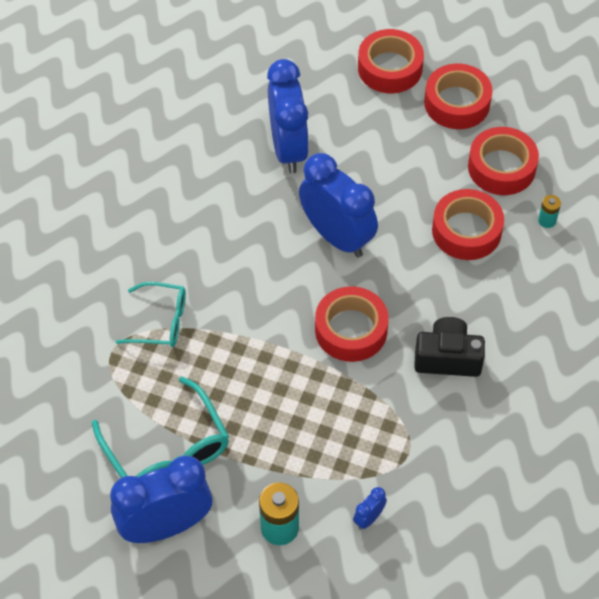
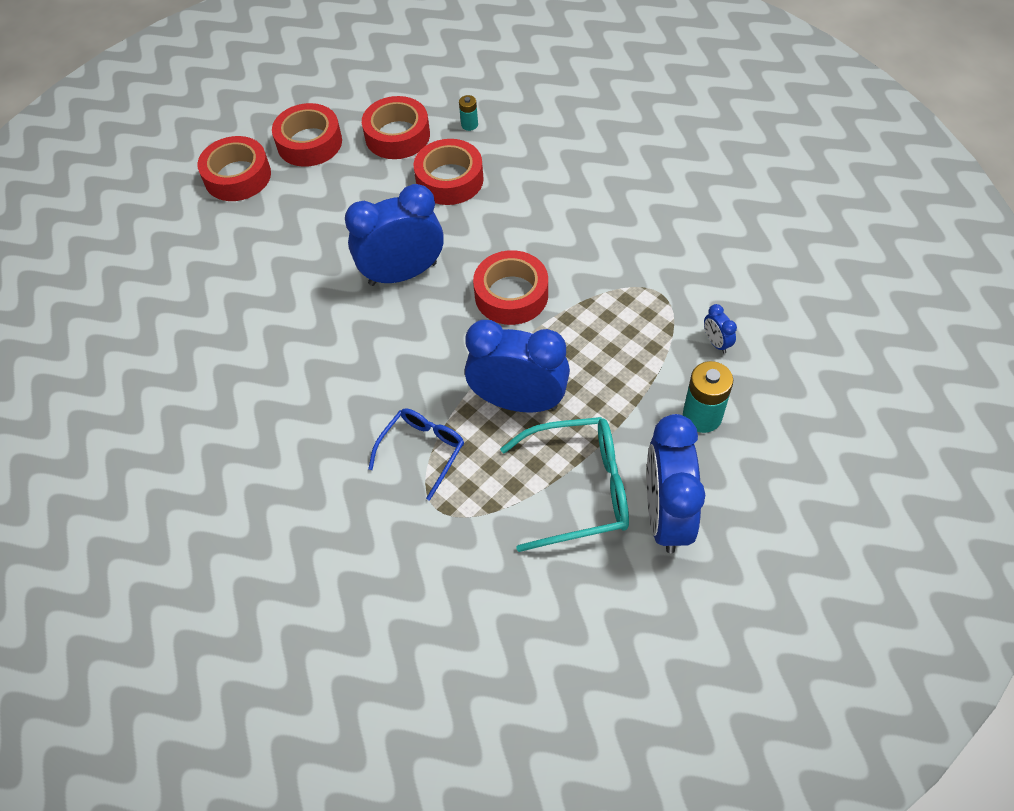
camera: 65 degrees left, 0 degrees up
(160, 321) = (422, 451): turquoise glasses -> blue glasses
(288, 148) = (278, 281): blue clock -> blue clock (518, 401)
(447, 358) = (574, 234): black camera -> none

